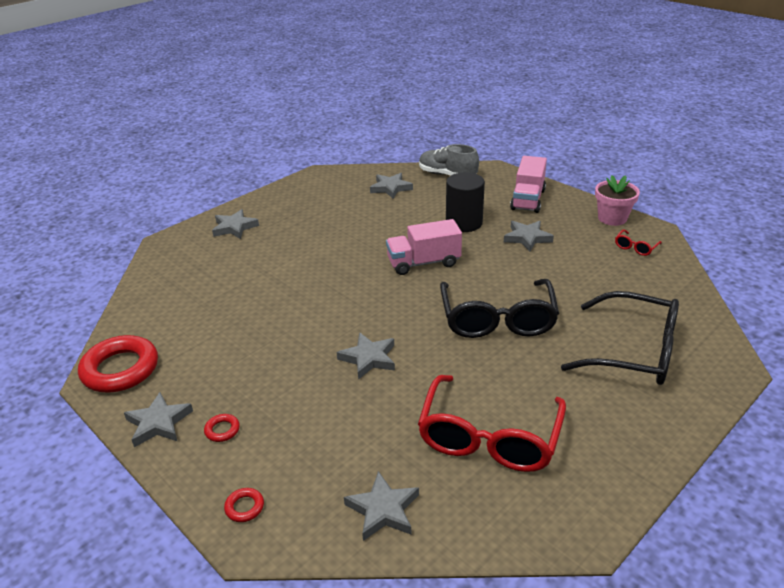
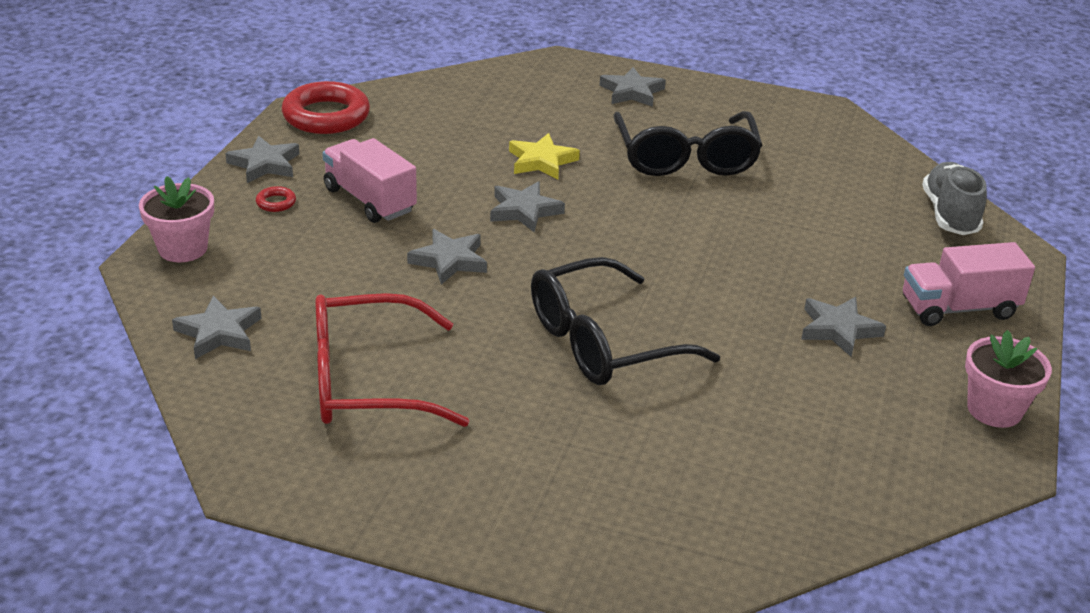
camera: 60 degrees right, 0 degrees up
(244, 507) = (183, 249): red ring -> pink flower pot
(282, 285) = (541, 161): none -> yellow star
(390, 188) = (852, 176): grey star -> grey star (524, 210)
(423, 263) = (683, 251): pink truck -> pink truck (370, 200)
(464, 223) = (821, 262): black cylinder -> none
(634, 352) = (624, 482): black glasses -> black glasses (686, 158)
(635, 247) = (921, 449): red glasses -> none

